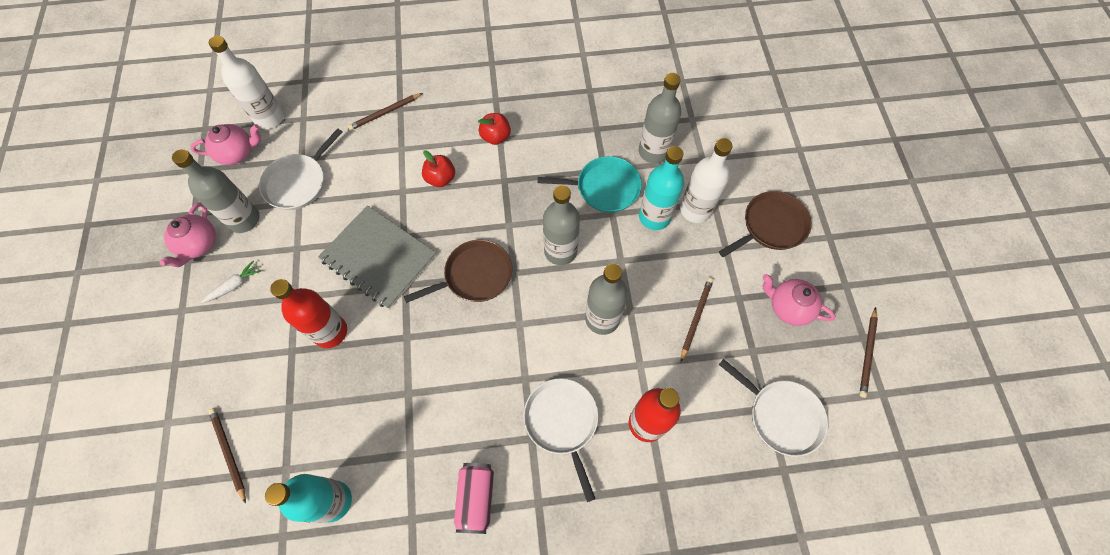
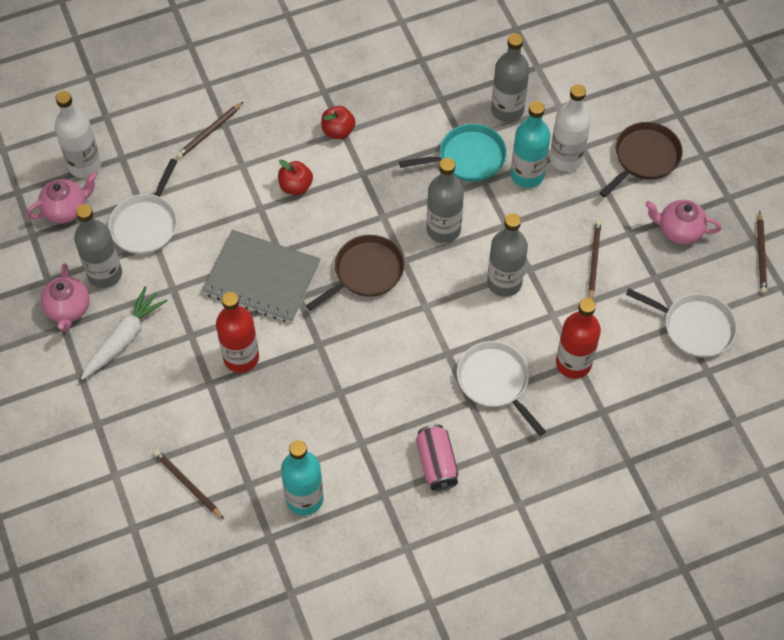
camera: 15 degrees left, 5 degrees down
(234, 285) = (124, 338): white carrot -> white carrot, size x1.80

